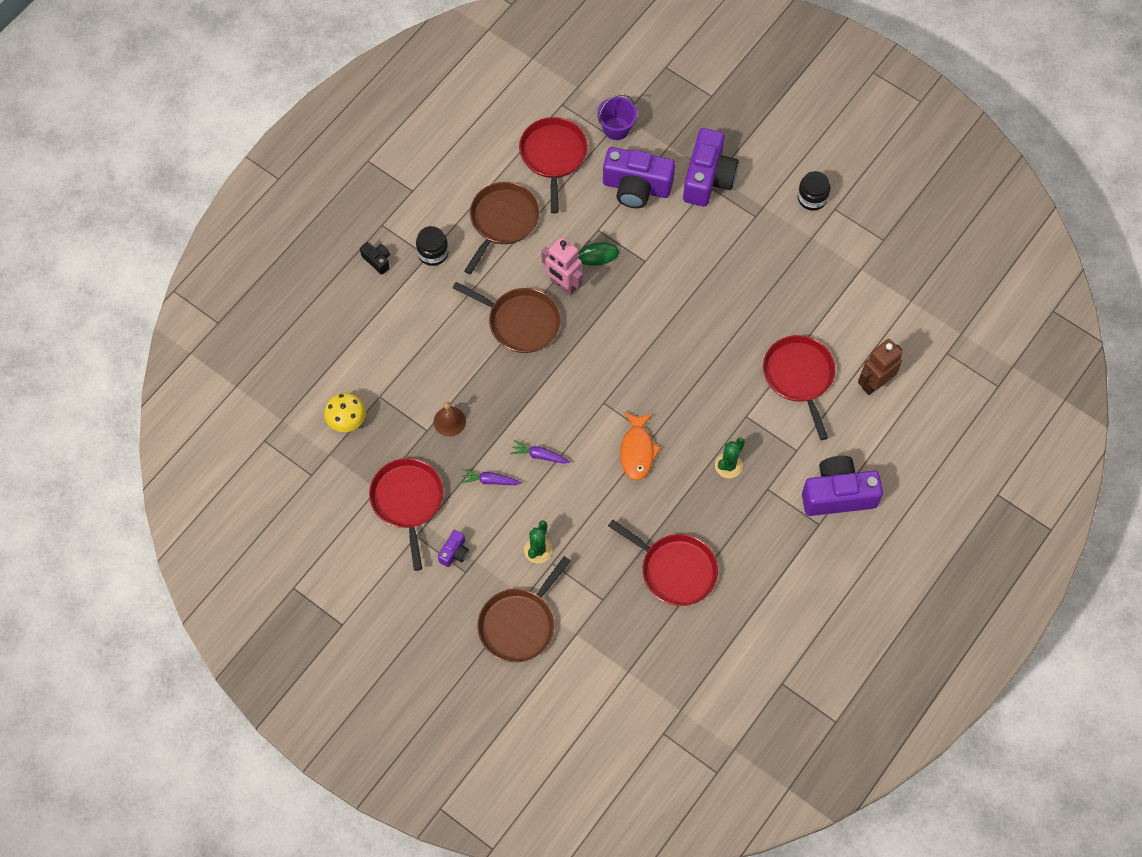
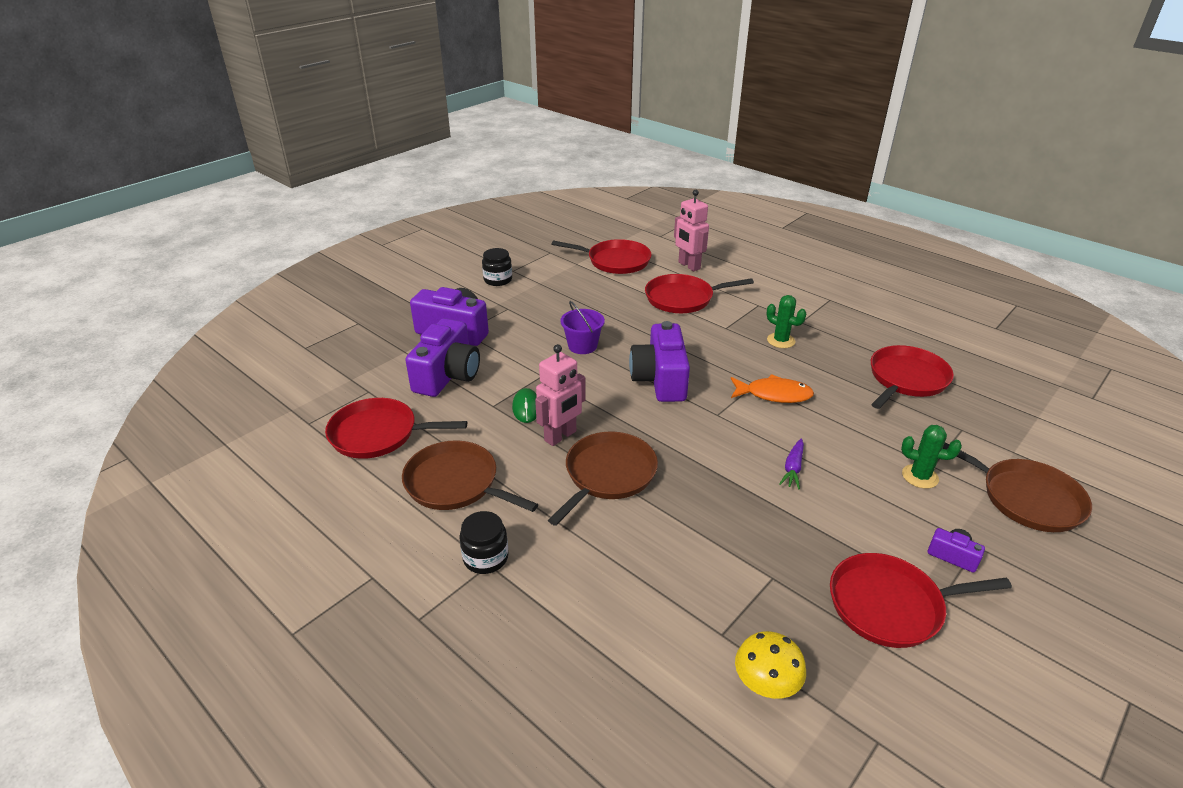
camera: 85 degrees left, 30 degrees down
(377, 260) = (481, 627): black camera -> none
(449, 421) = (755, 552): brown bell -> none
(489, 480) = (837, 515): purple carrot -> none
(616, 128) = (365, 384): purple bucket -> purple bucket (582, 346)
(838, 494) = (798, 289): purple camera -> purple camera (660, 379)
(873, 307) = (615, 261): none -> red pan
(874, 383) = (689, 266): brown robot -> pink robot

